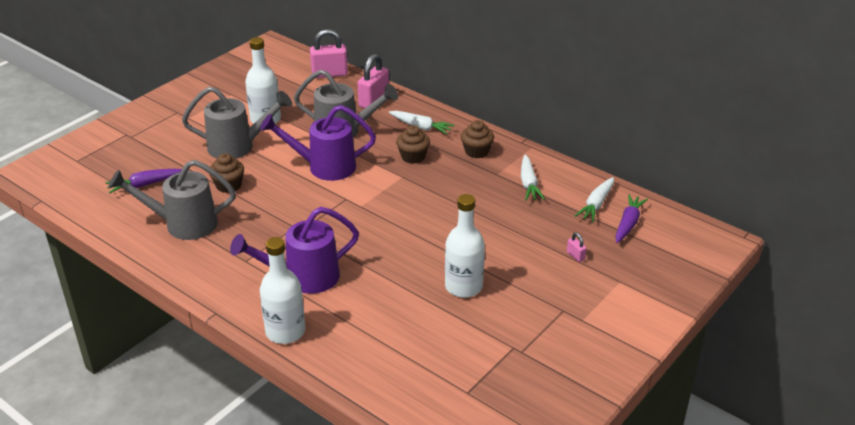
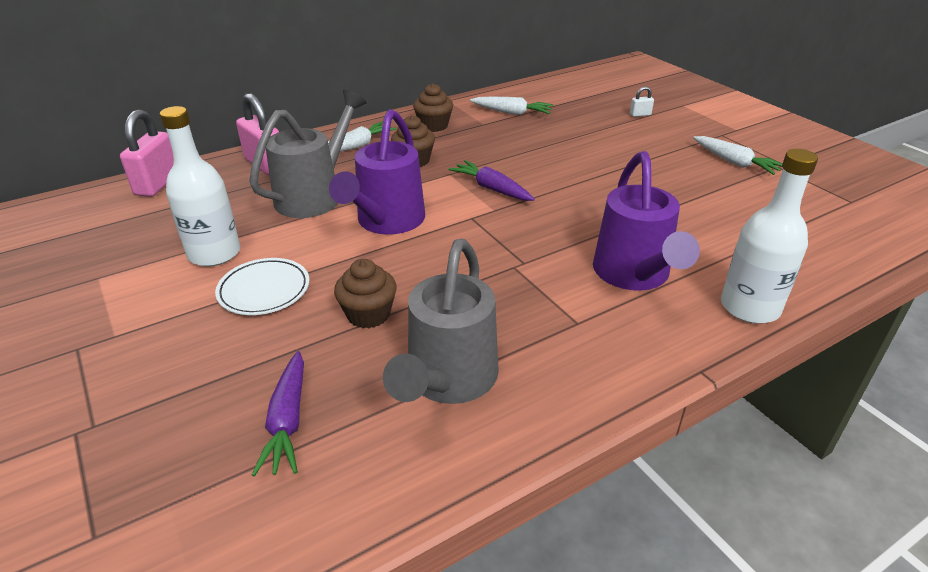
camera: 70 degrees left, 0 degrees up
(238, 146) = (264, 290): grey watering can -> white plate
(463, 286) = (676, 174): white bottle -> none
(575, 256) = (640, 114): pink padlock -> white padlock
(596, 204) = (564, 92): white carrot -> white carrot (734, 162)
(628, 223) = (599, 86): purple carrot -> purple carrot (491, 189)

